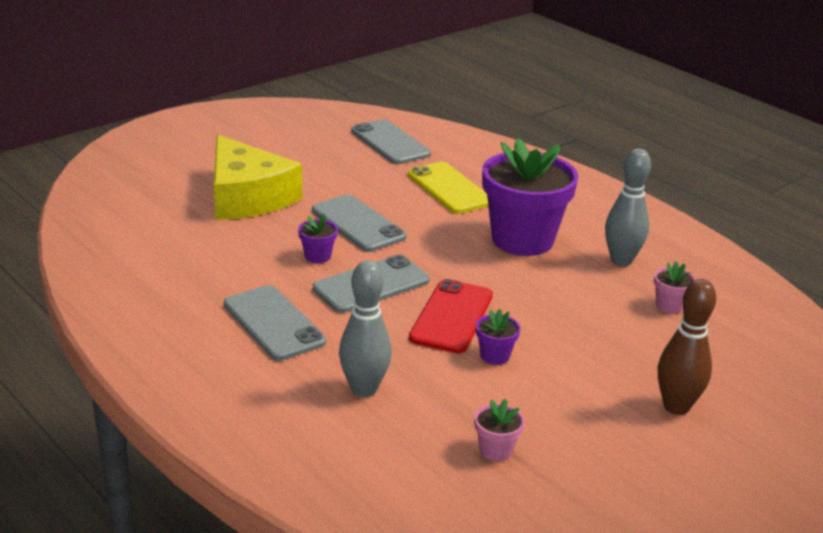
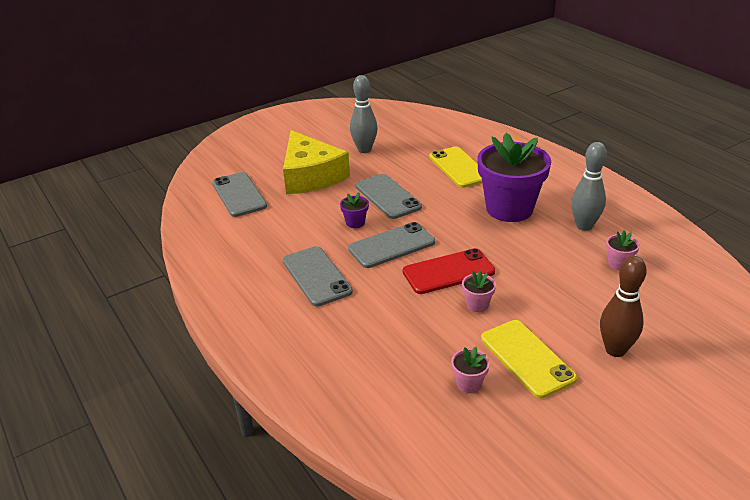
camera: 10 degrees right, 5 degrees up
(364, 389) = (375, 331): grey bowling pin -> grey bowling pin (364, 150)
(390, 142) = (419, 131): grey phone -> grey phone (239, 195)
(452, 317) = (448, 272): red phone -> red phone turned 45 degrees clockwise
(495, 356) = (477, 304): purple flower pot -> pink flower pot
(566, 419) = (527, 358): none -> yellow phone

